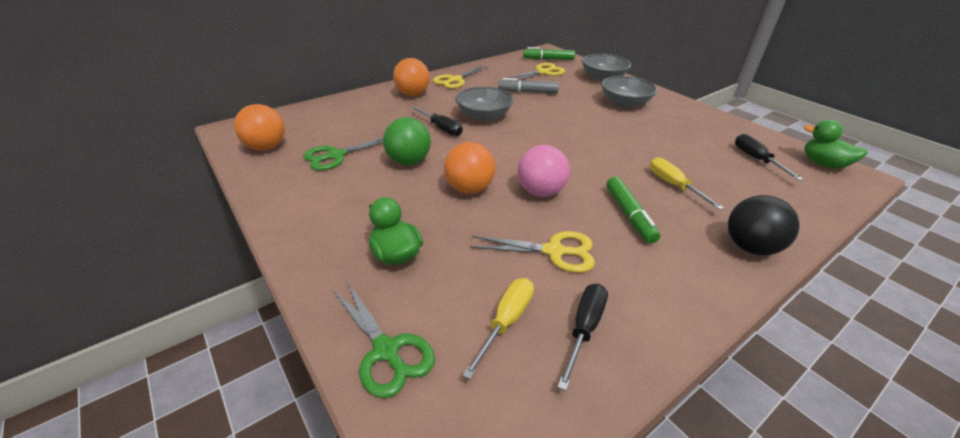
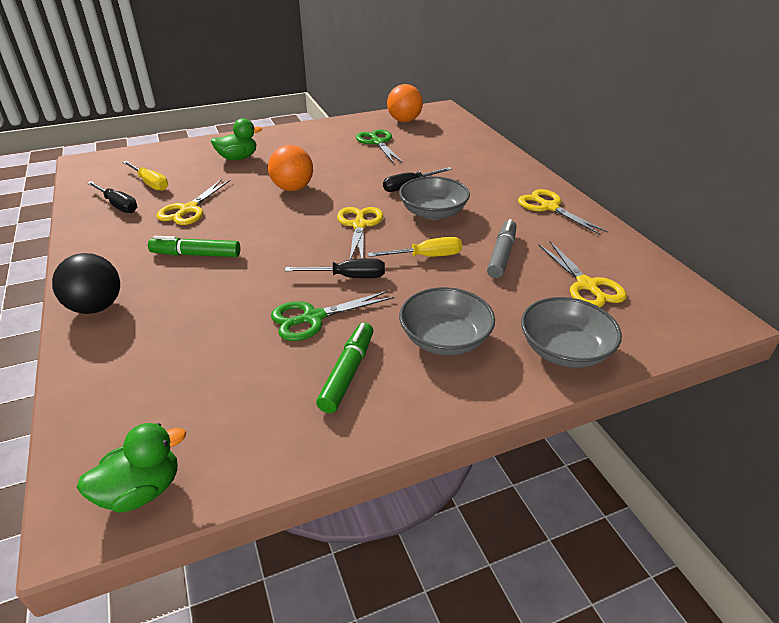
camera: 105 degrees right, 0 degrees up
(386, 350) = (168, 153): green scissors -> green scissors (313, 318)
(409, 161) = (352, 168): green ball -> none
(413, 94) = (503, 178): orange ball -> none
(522, 142) = (359, 225): none -> yellow scissors
(540, 192) = (264, 218): pink ball -> none
(548, 59) = (660, 307): green marker -> green marker (348, 373)
(673, 185) = (214, 299): yellow screwdriver -> yellow screwdriver (426, 256)
(756, 159) = (209, 407): black screwdriver -> black screwdriver (348, 277)

